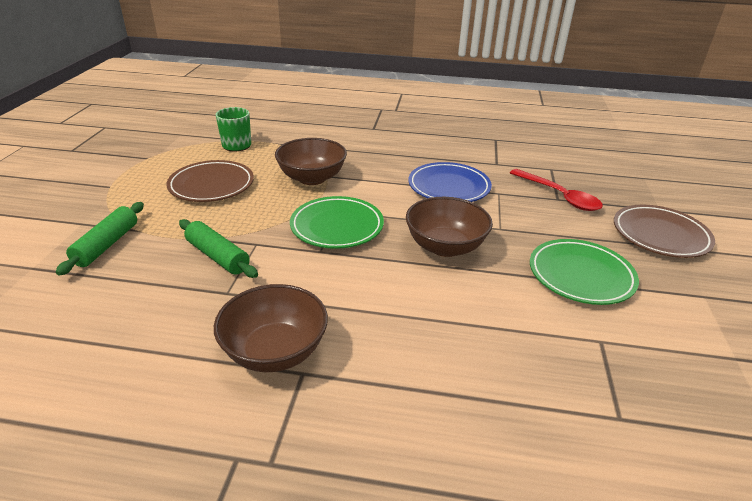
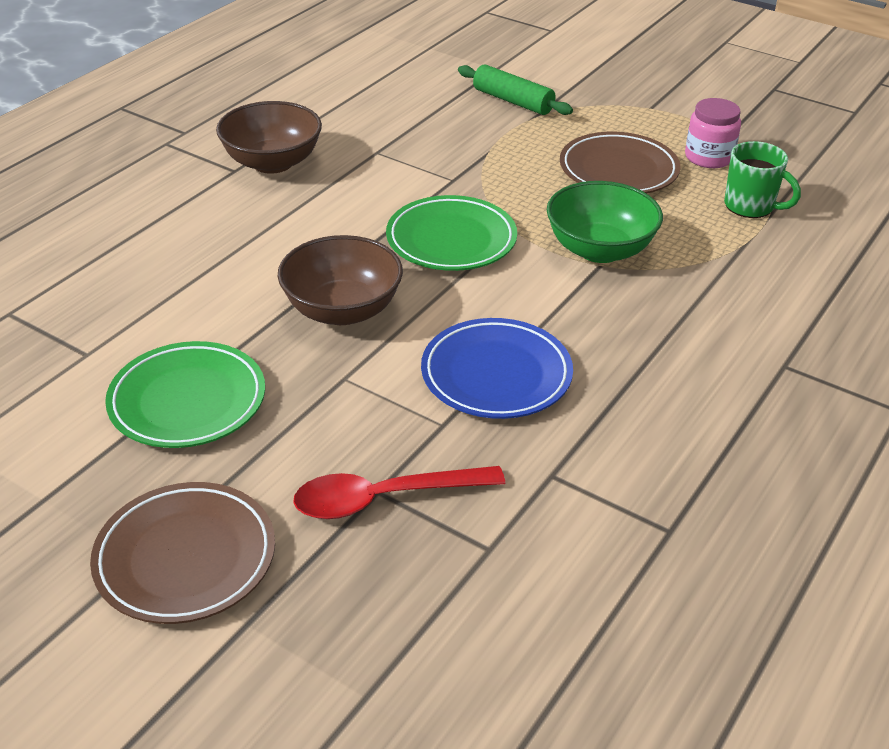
camera: 115 degrees right, 5 degrees up
(181, 160) = (708, 157): none -> pink jar
(218, 256) = (445, 155): green rolling pin -> none
(312, 178) = (599, 250): brown bowl -> green bowl

